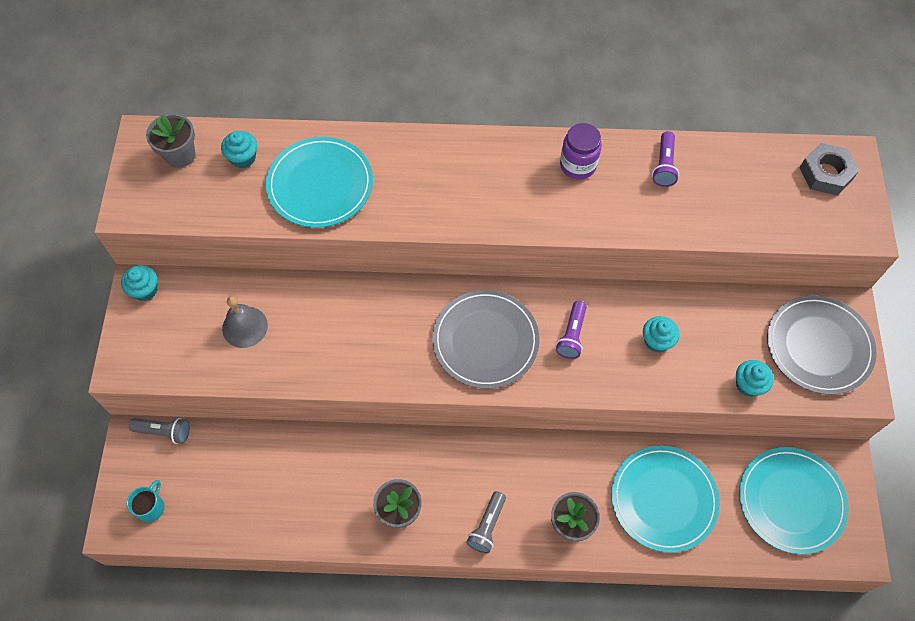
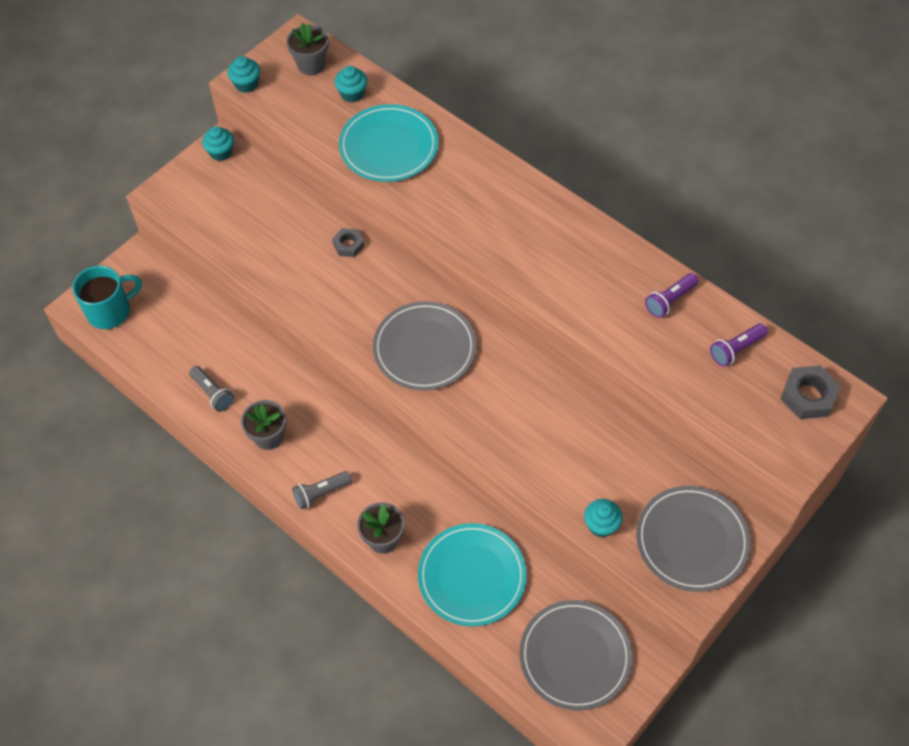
camera: 40 degrees right, 5 degrees down
(151, 507) = (110, 311): turquoise mug -> turquoise mug, size x1.77
(164, 432) = (162, 267): grey flashlight -> grey flashlight (213, 393)
(245, 327) = (264, 222): grey bell -> none
(339, 296) = (348, 245): none -> grey nut
(572, 335) = (494, 390): purple flashlight -> purple flashlight (736, 349)
(578, 165) = (598, 255): purple jar -> none
(657, 341) = (558, 441): turquoise cupcake -> turquoise cupcake (246, 84)
(791, 501) = (575, 656): turquoise plate -> grey plate

